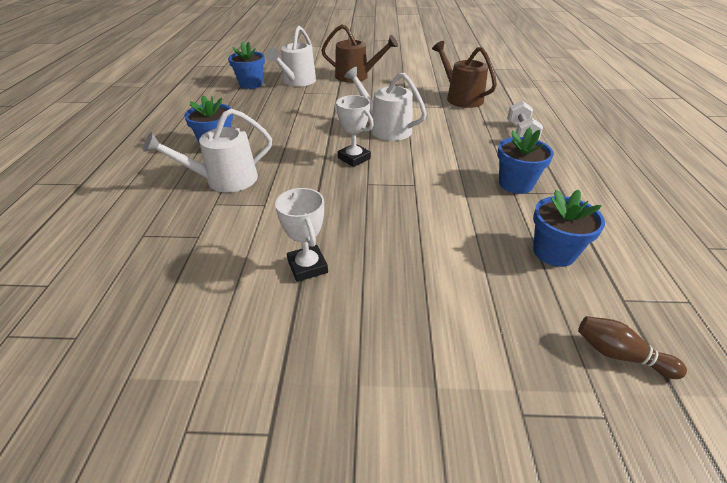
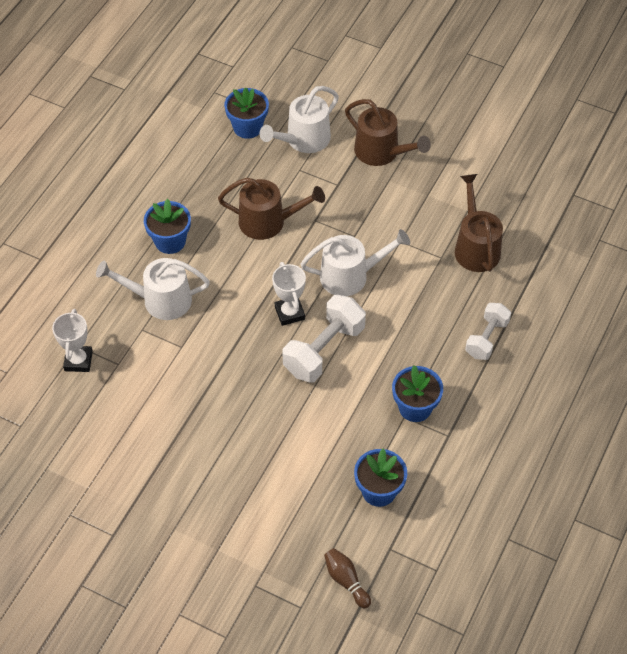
camera: 25 degrees right, 15 degrees up
(297, 118) = (268, 222): none -> brown watering can
(307, 266) = (186, 427): white trophy -> white trophy (78, 361)
(386, 128) = (350, 276): white watering can -> white watering can turned 105 degrees clockwise
(403, 171) = (324, 350): none -> white dumbbell

